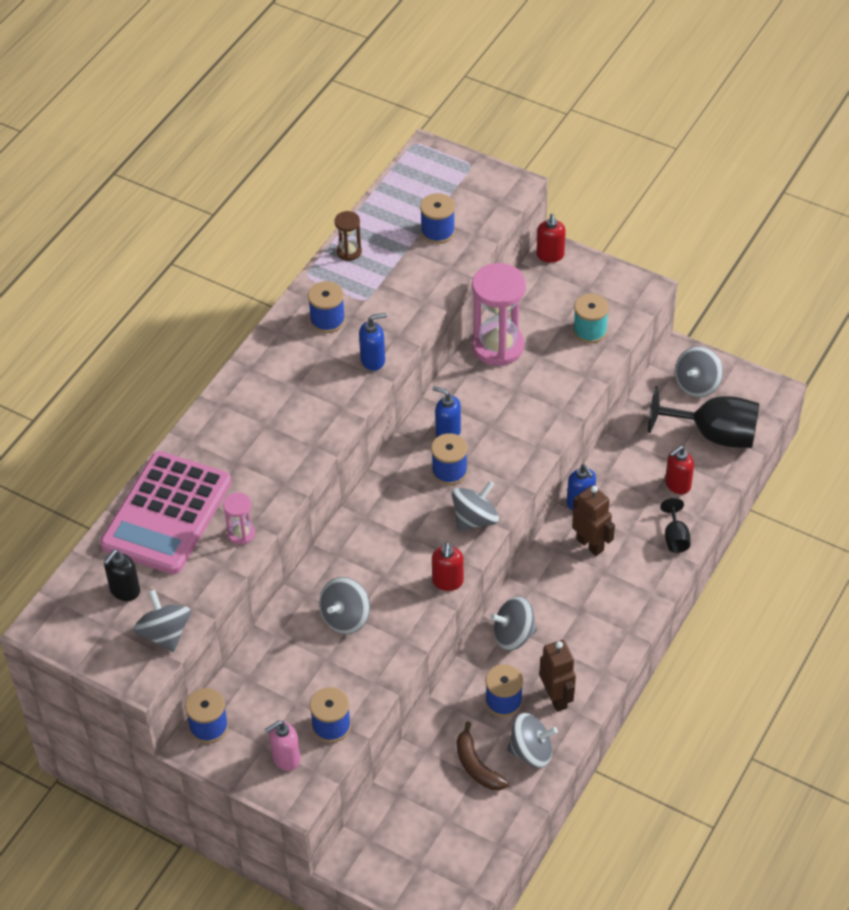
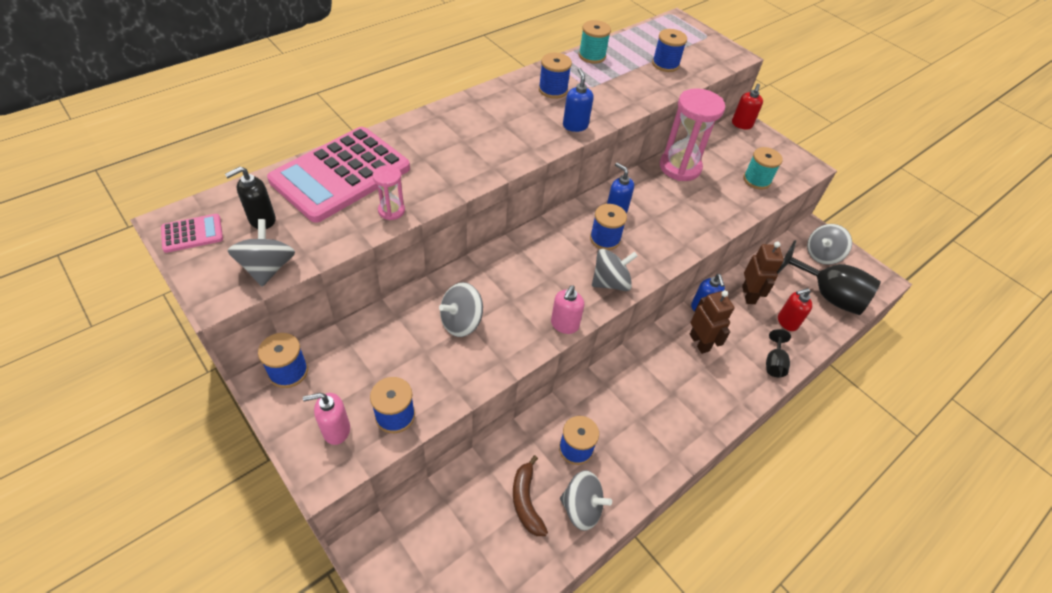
camera: 15 degrees right, 0 degrees up
(70, 629) = (192, 234): none -> pink calculator
(349, 252) = (592, 56): brown hourglass -> turquoise spool
(373, 360) = (575, 125): blue soap dispenser -> blue soap dispenser turned 105 degrees counterclockwise
(447, 582) = (564, 325): red soap dispenser -> pink soap dispenser
(513, 635) = (607, 393): grey spinning top -> none
(556, 698) = (624, 464): brown robot -> brown robot (748, 295)

